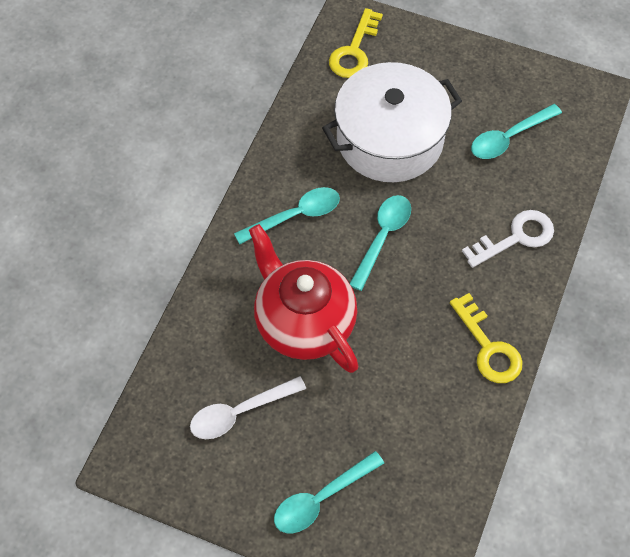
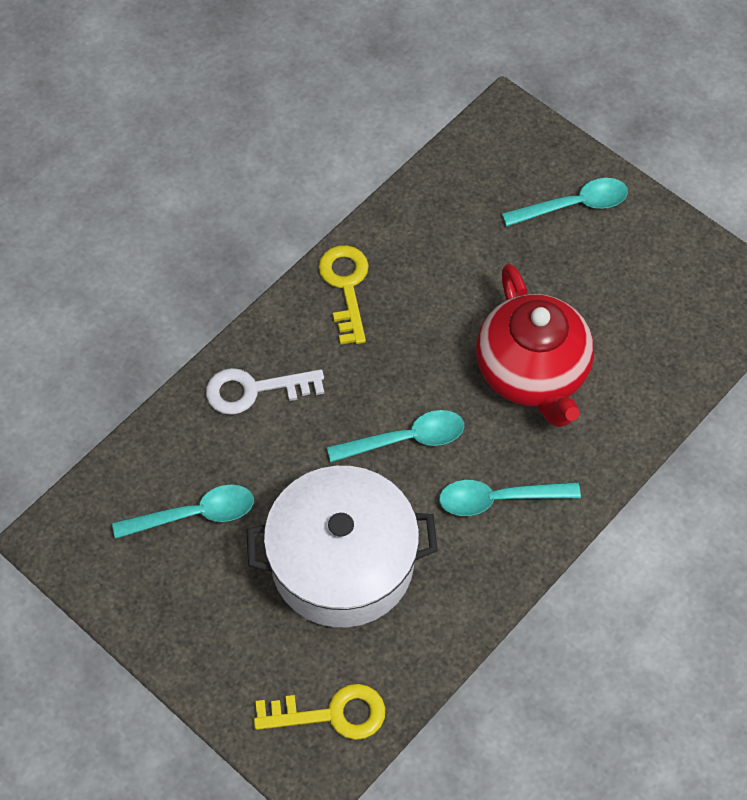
camera: 160 degrees left, 0 degrees up
(240, 412) = (630, 305): white spoon -> none
(354, 51) = (331, 714): yellow key -> yellow key turned 45 degrees clockwise
(382, 237) = (406, 439): turquoise spoon -> turquoise spoon turned 150 degrees counterclockwise

